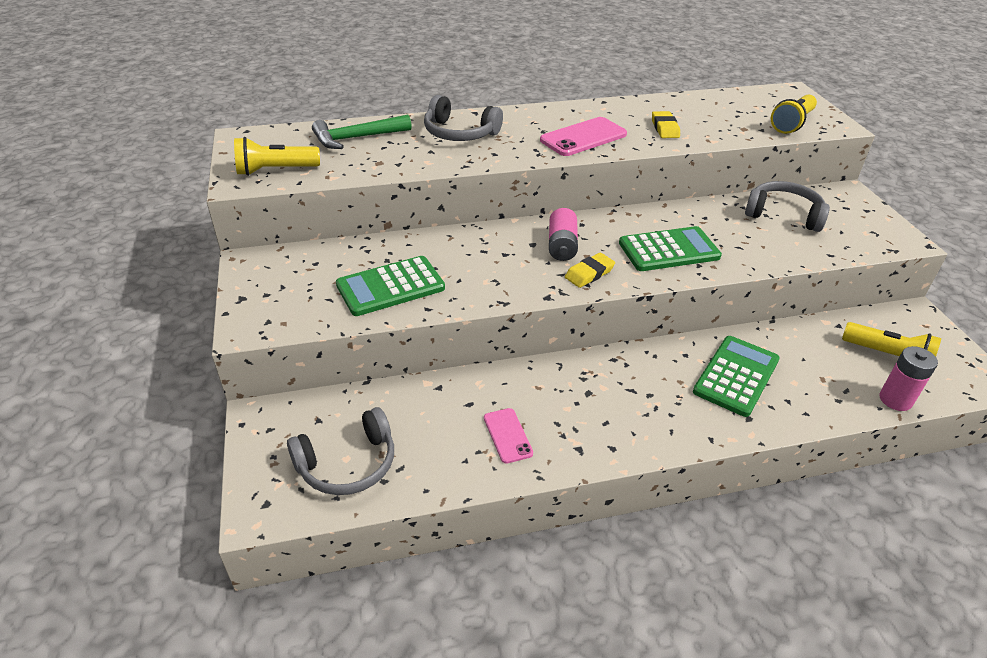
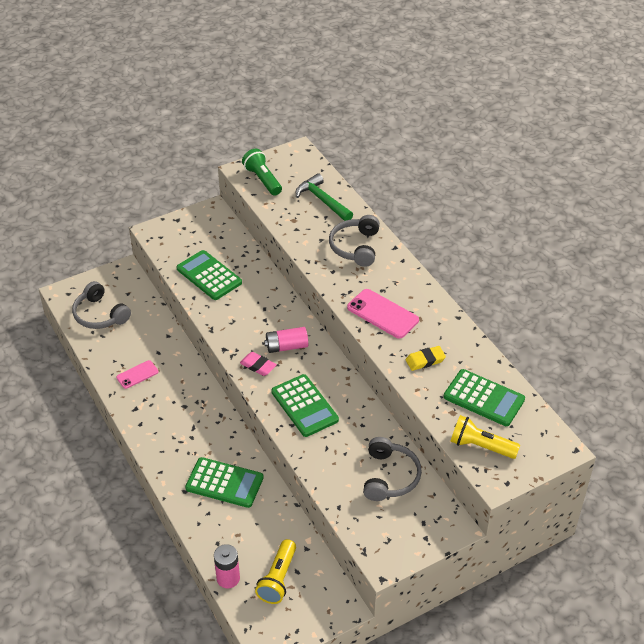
camera: 75 degrees right, 5 degrees up
(275, 170) = (263, 180): yellow flashlight -> green flashlight
(589, 273) = (258, 366): yellow eraser -> pink eraser
(725, 111) = (484, 398): none -> green calculator

